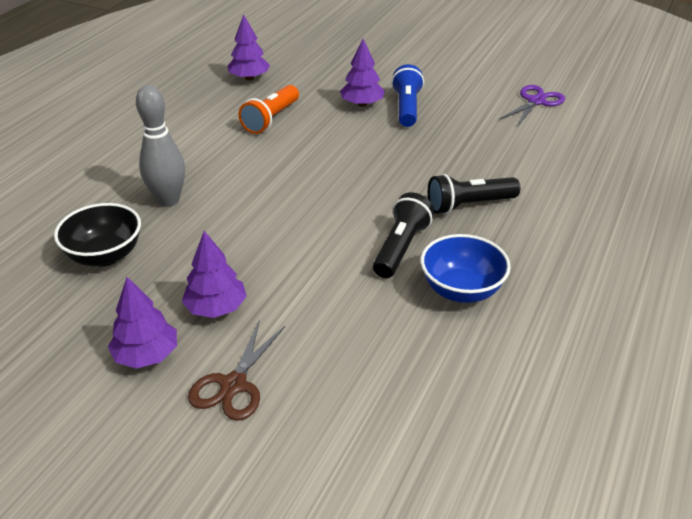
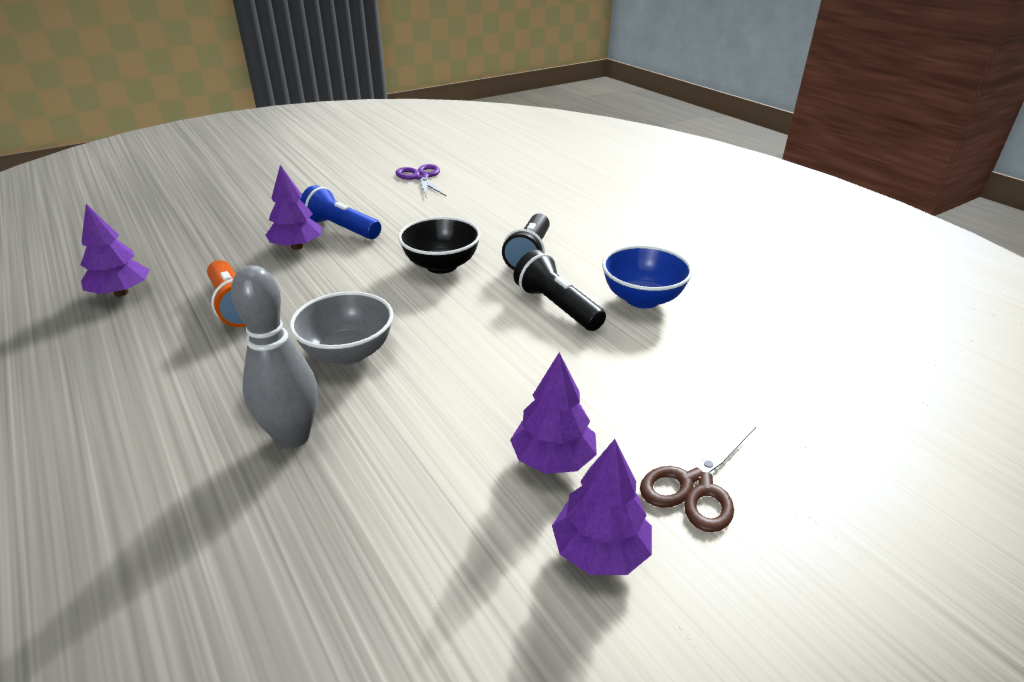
camera: 60 degrees left, 5 degrees down
(105, 255) = (348, 538): black bowl -> black bowl (441, 265)
(234, 385) = (696, 485): brown scissors -> brown scissors turned 75 degrees clockwise
(259, 182) = (348, 353): none -> grey bowl

